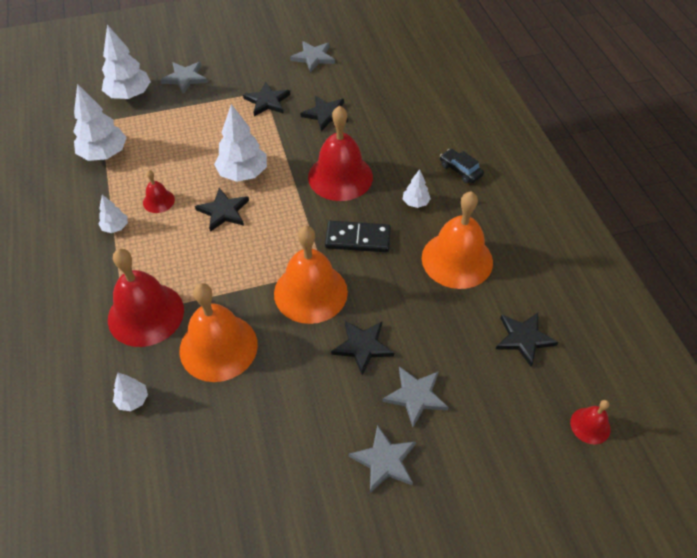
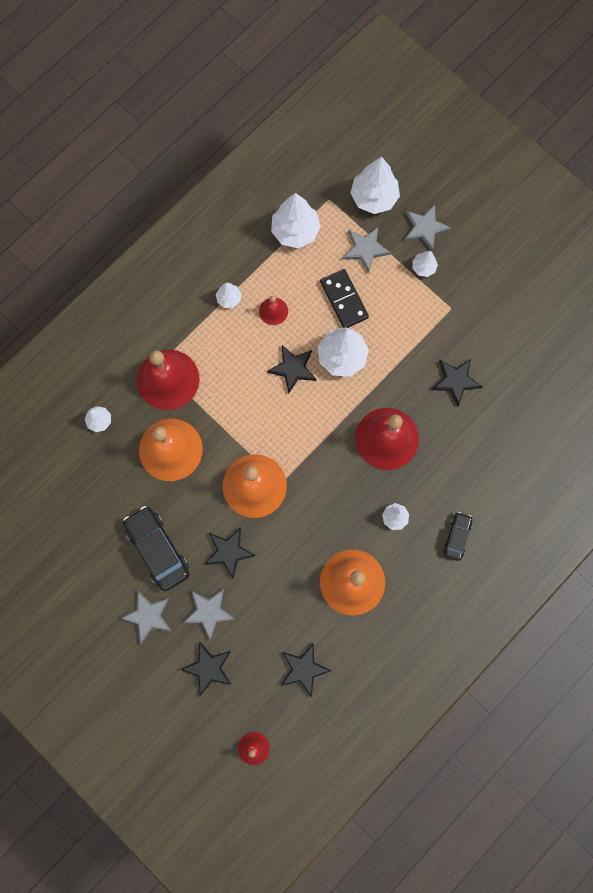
camera: 60 degrees right, 25 degrees up
(216, 92) = (423, 267): none -> white tree
(267, 101) = (440, 319): black star -> black star (208, 668)
(313, 57) = (527, 322): grey star -> grey star (365, 249)
(316, 413) = (158, 549): none -> black car
(358, 239) = (327, 491): black domino -> black domino (343, 300)

